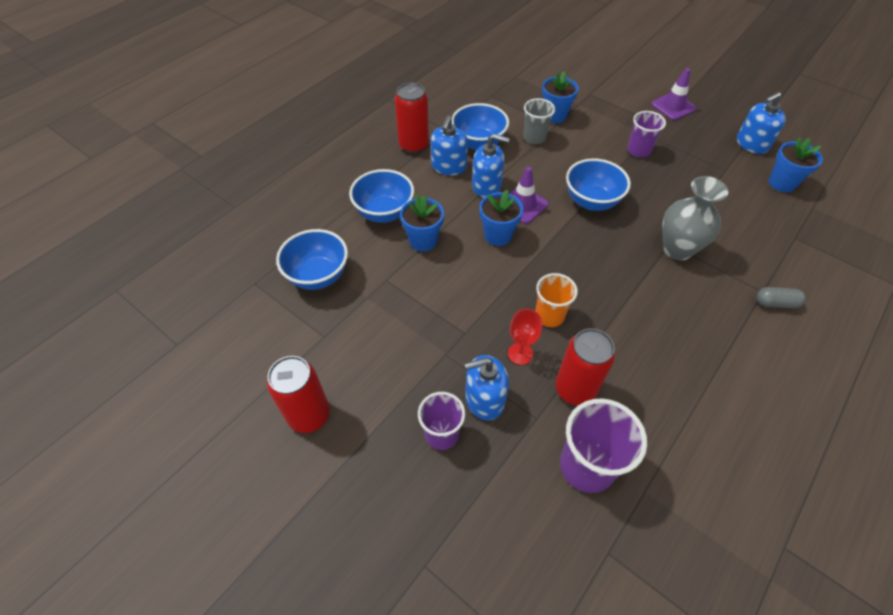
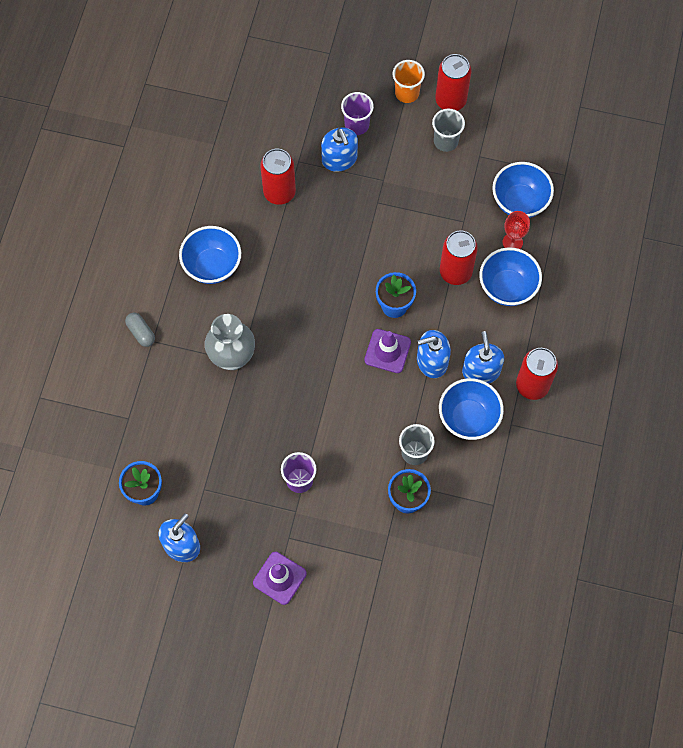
camera: 155 degrees right, 15 degrees up
(348, 368) = (446, 141): none -> grey cup
(423, 241) = (455, 272): blue flower pot -> red can
(484, 399) = (339, 159): blue soap dispenser -> blue soap dispenser turned 105 degrees clockwise
(520, 353) = (329, 203): red goblet -> red goblet (512, 242)
(549, 315) = (319, 244): orange cup -> orange cup (407, 93)
(587, 466) = (255, 144): purple cup -> none
(591, 201) = (325, 383): blue bowl -> blue bowl (212, 266)
(776, 303) = (141, 332): grey capsule -> grey capsule turned 75 degrees clockwise

